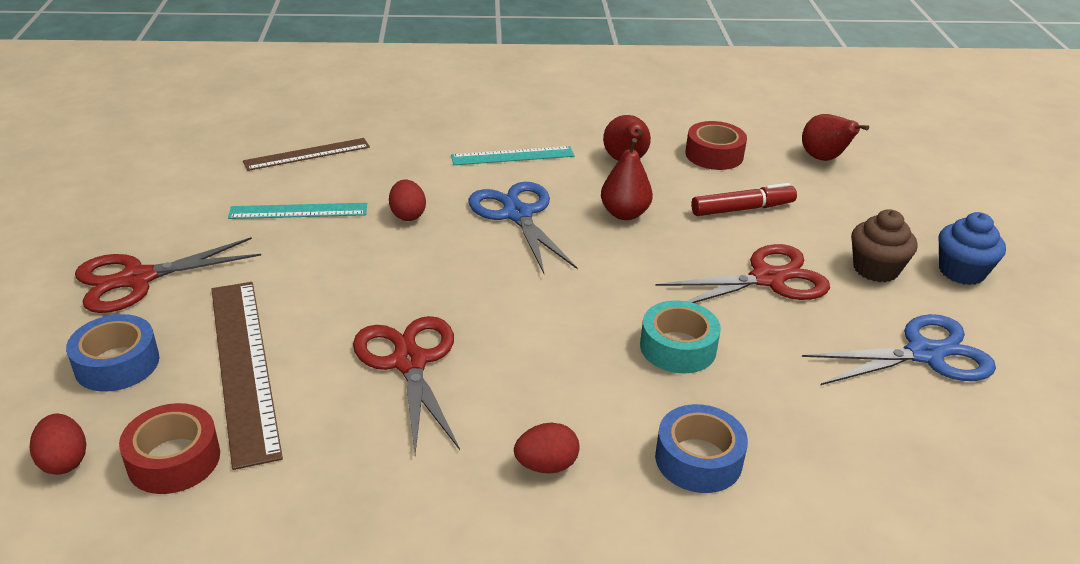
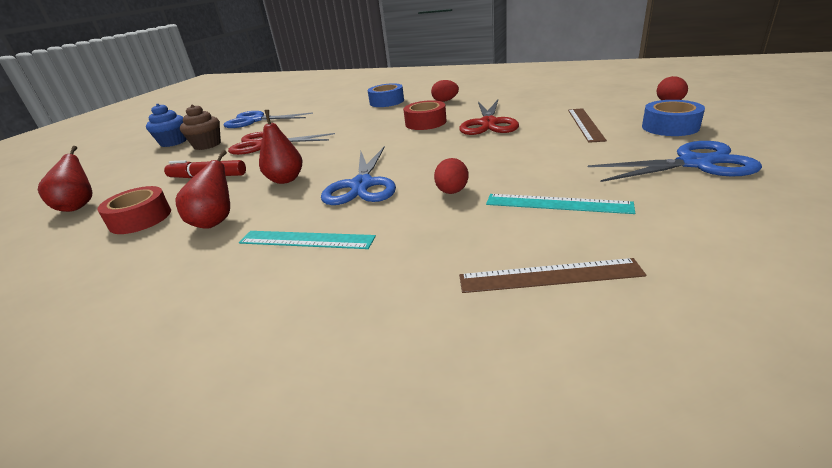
camera: 150 degrees left, 5 degrees down
(137, 279) = (695, 163): red scissors -> blue scissors
(174, 459) = (611, 102): red tape -> red tape (425, 122)
(243, 367) = (585, 124): brown ruler -> brown ruler, size x0.60
(678, 347) = (351, 124): turquoise tape -> none

